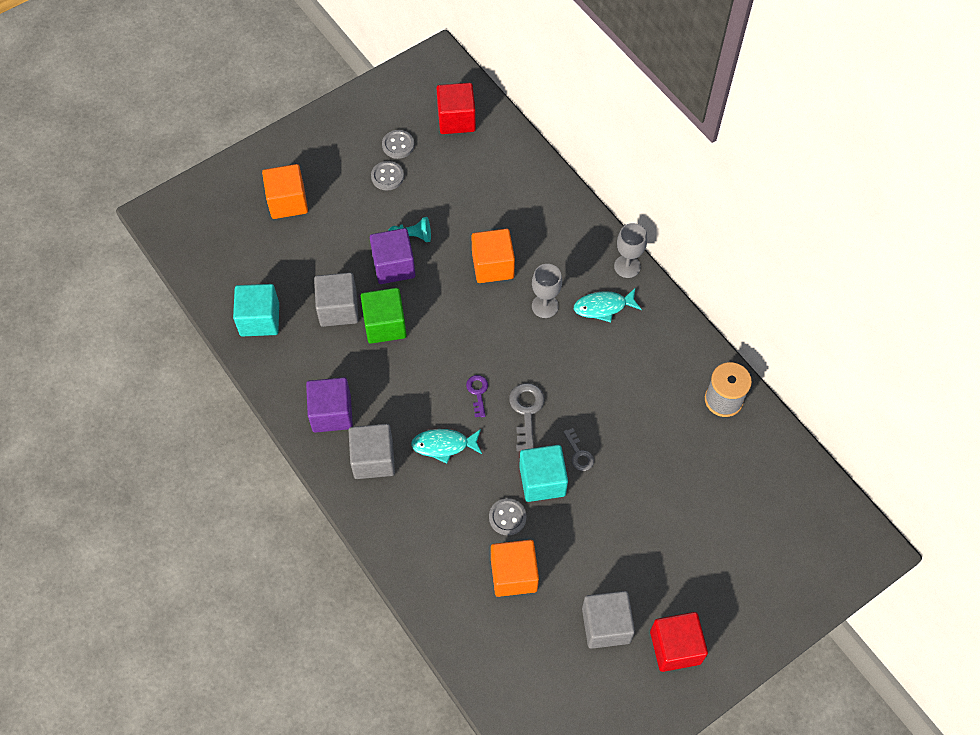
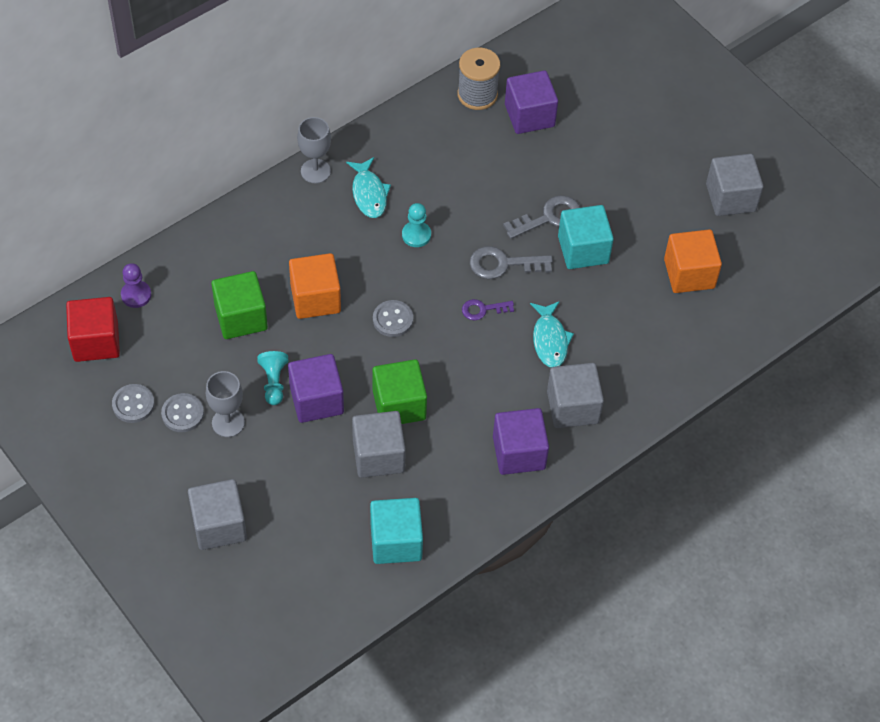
camera: 95 degrees left, 5 degrees down
(288, 202) = (219, 525): orange cube -> grey cube
(475, 213) = (241, 317): none -> green cube
(499, 143) = (136, 295): none -> purple pawn
(507, 517) = (627, 280): grey button -> grey button (393, 319)
(545, 306) = (369, 247): grey goblet -> grey goblet (228, 422)
(558, 343) = (416, 235): none -> turquoise pawn
(579, 453) = (549, 218): grey key -> grey key, size x1.60
(675, 647) = (743, 144): red cube -> none
(700, 444) = (529, 115): none -> purple cube

